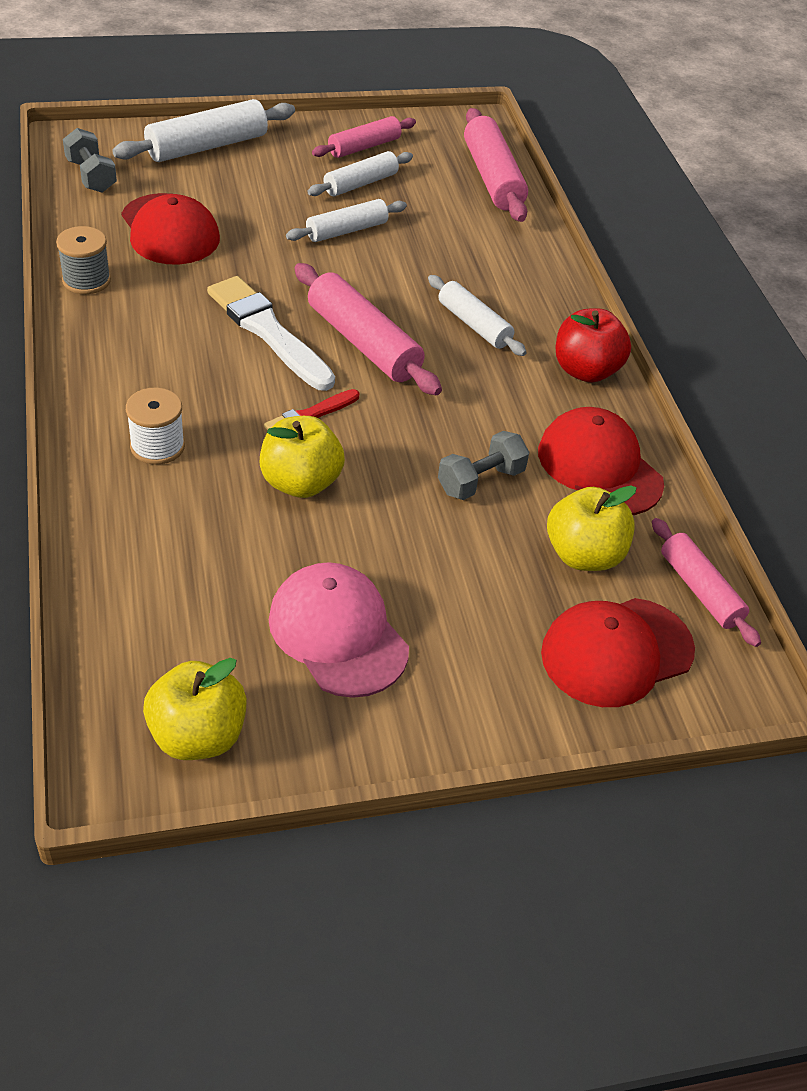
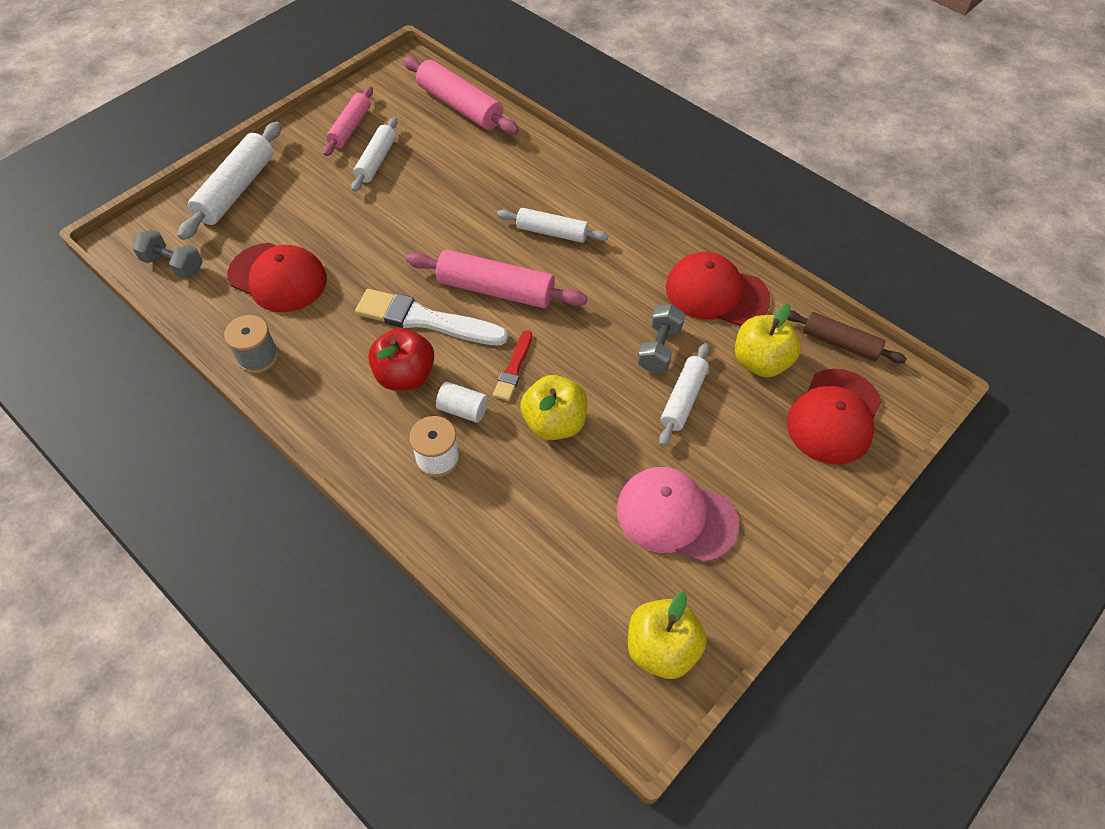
camera: 30 degrees left, 10 degrees up
(224, 421) = (463, 410): none -> white cylinder
(346, 230) = (402, 205): white rolling pin -> white rolling pin (683, 399)
(586, 370) = (648, 226): red apple -> red apple (405, 376)
(699, 590) = (840, 343): pink rolling pin -> brown rolling pin

